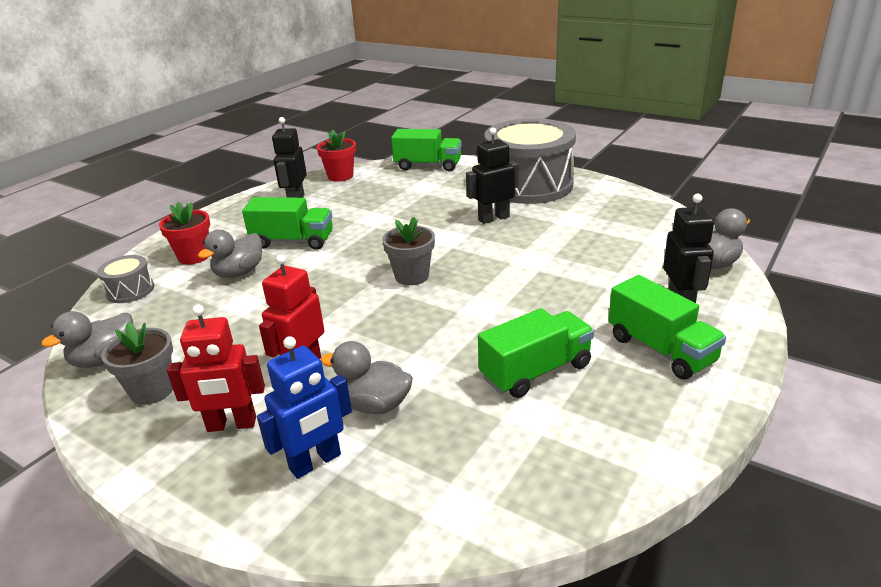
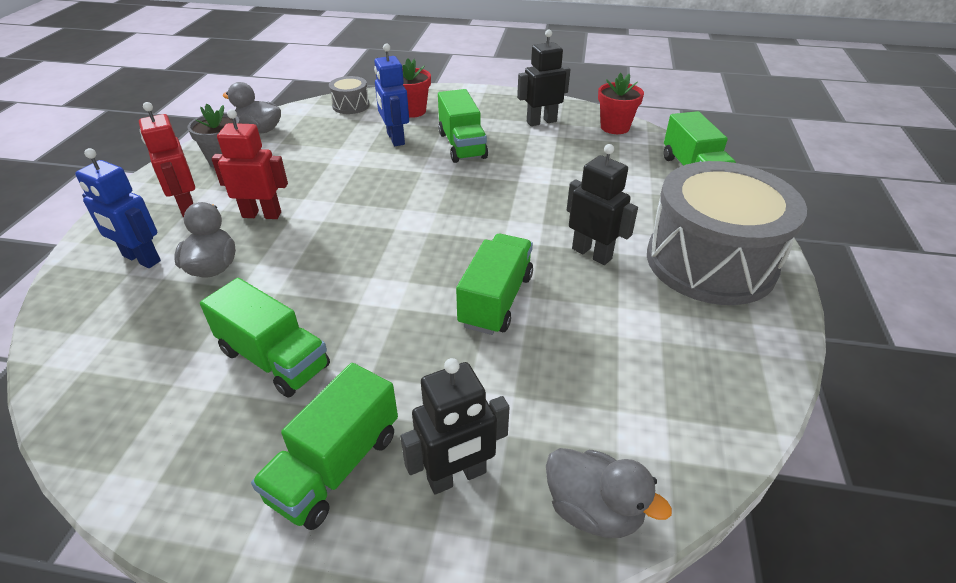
camera: 65 degrees right, 10 degrees up
(239, 273) = (395, 139): grey duck -> blue robot
(412, 276) = (429, 230): grey flower pot -> none
(521, 262) = (496, 300): none -> green truck

